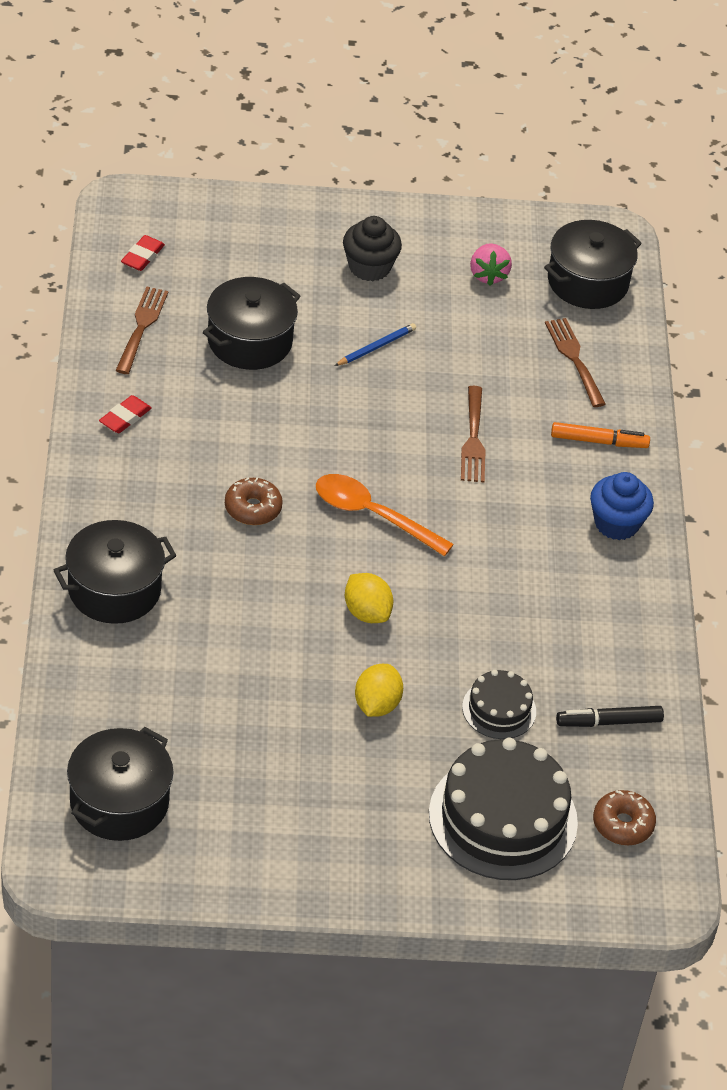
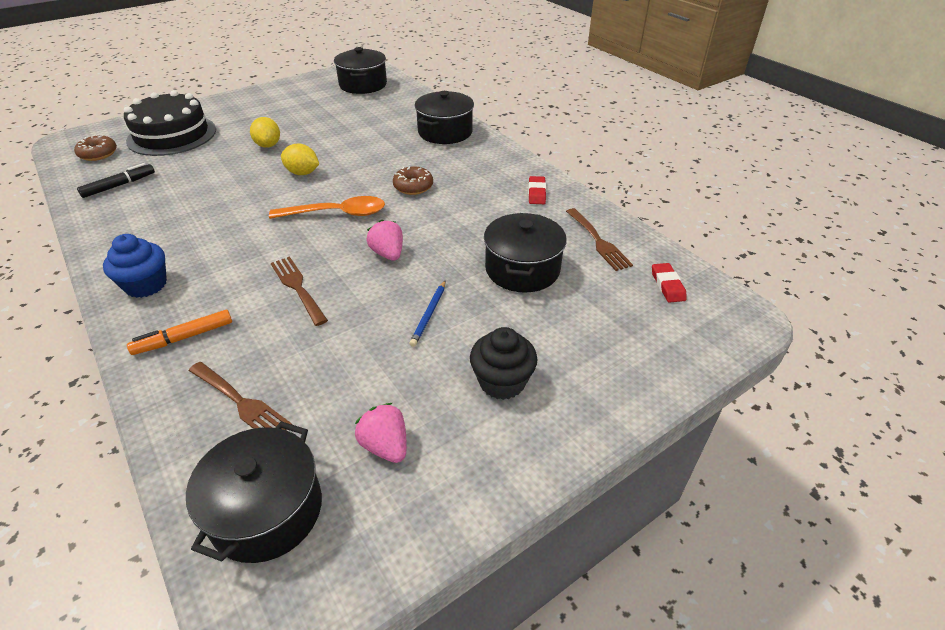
camera: 150 degrees right, 5 degrees down
(360, 429) = (388, 254): none -> pink strawberry
(499, 709) = (194, 167): black cake -> none

